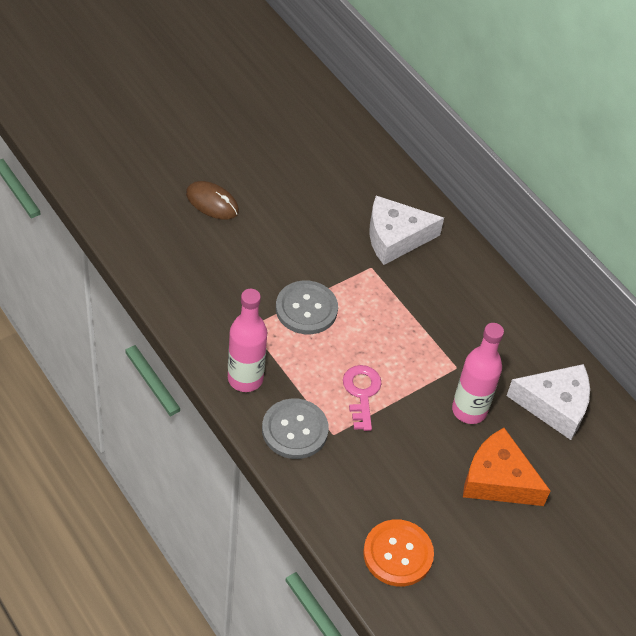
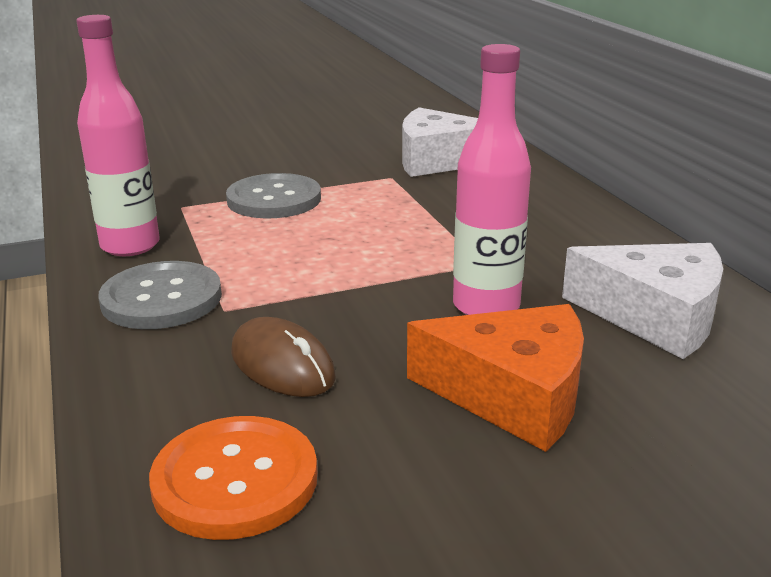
camera: 20 degrees right, 25 degrees down
(212, 202) = (216, 128): brown mouse -> brown mouse (282, 365)
(361, 393) = (304, 273): pink key -> none
(498, 479) = (512, 394): orange cheese -> orange cheese turned 150 degrees clockwise

